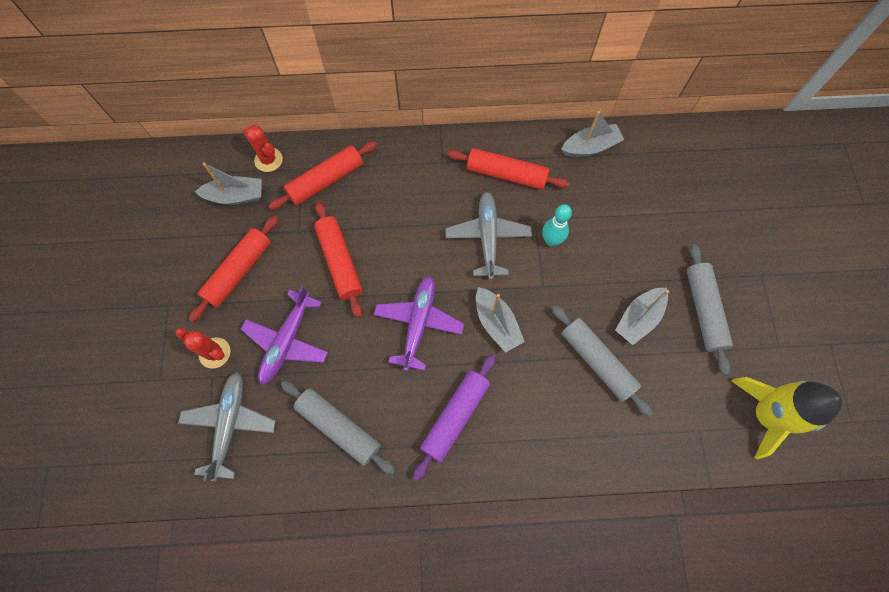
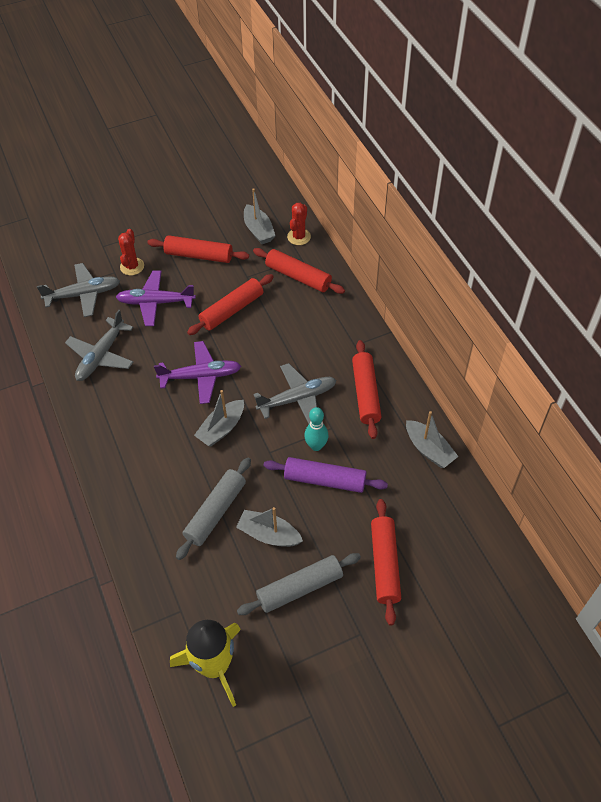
camera: 70 degrees right, 15 degrees down
(339, 427) = (101, 356): grey rolling pin -> grey plane
(455, 417) = (133, 425): purple rolling pin -> purple rolling pin (325, 480)
(698, 229) = (384, 564): none -> red rolling pin

